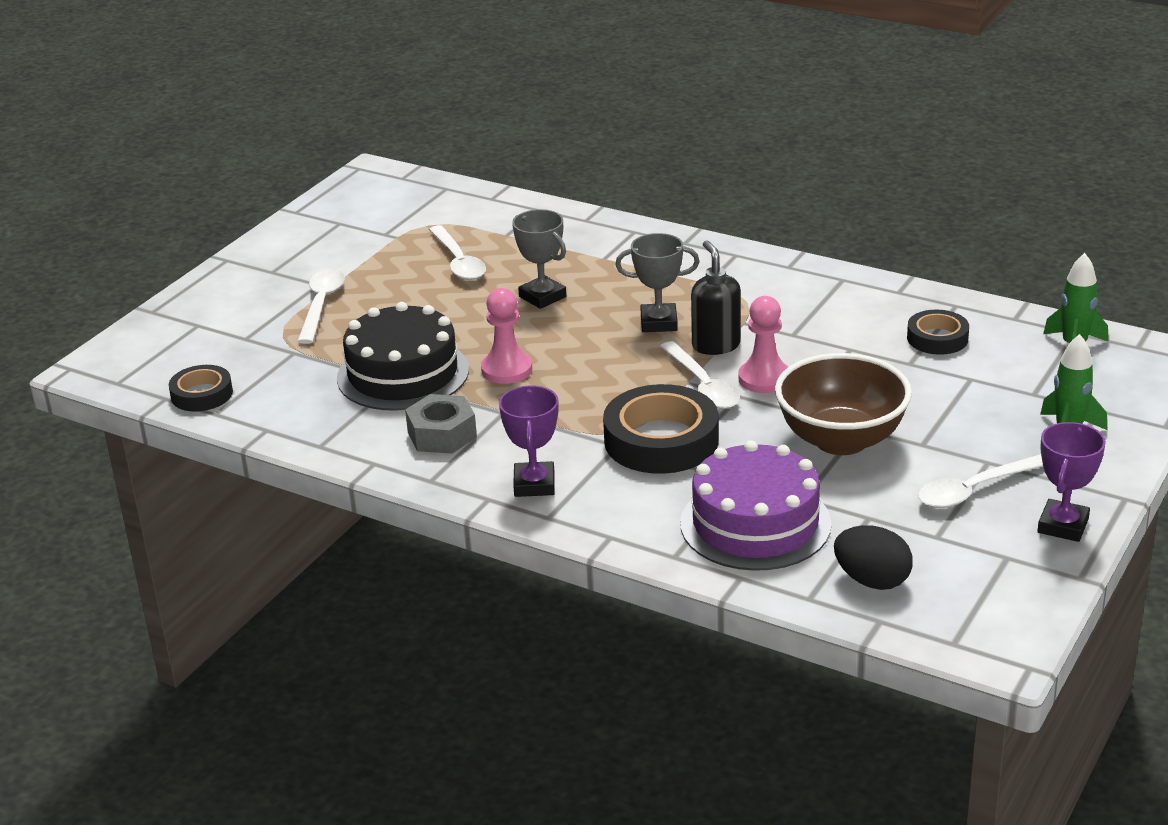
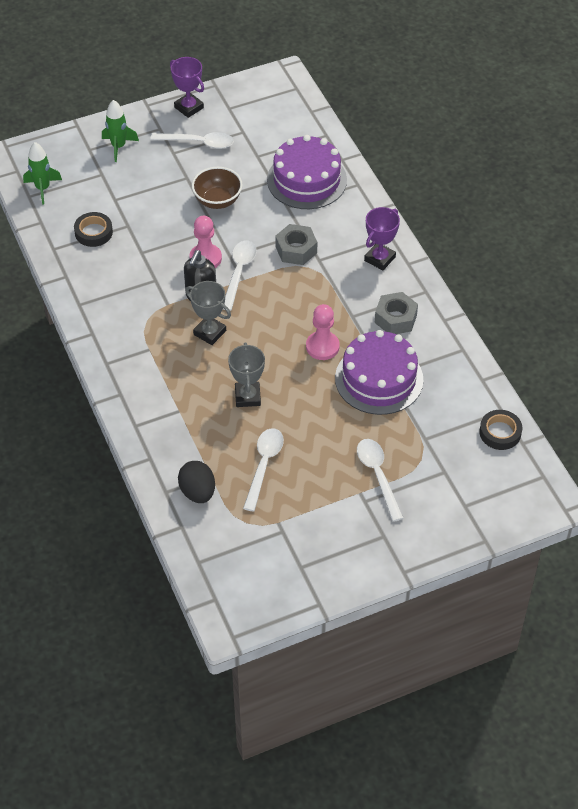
camera: 145 degrees left, 20 degrees up
(321, 305) = (378, 475): white spoon -> white spoon turned 120 degrees clockwise
(403, 374) = (379, 379): black cake -> purple cake
(661, 440) = (296, 250): black tape -> grey nut
(841, 440) = (217, 200): brown bowl -> brown bowl, size x0.66
(872, 580) = (293, 128): black egg -> black egg (197, 492)
(1063, 526) = (189, 107): purple trophy -> purple trophy turned 75 degrees clockwise

